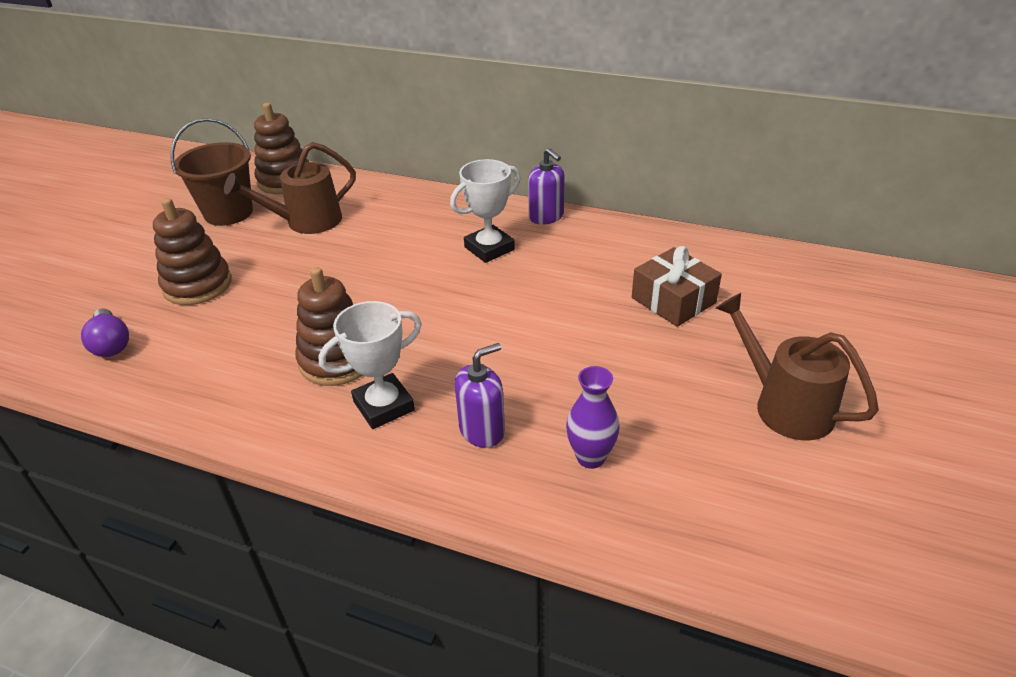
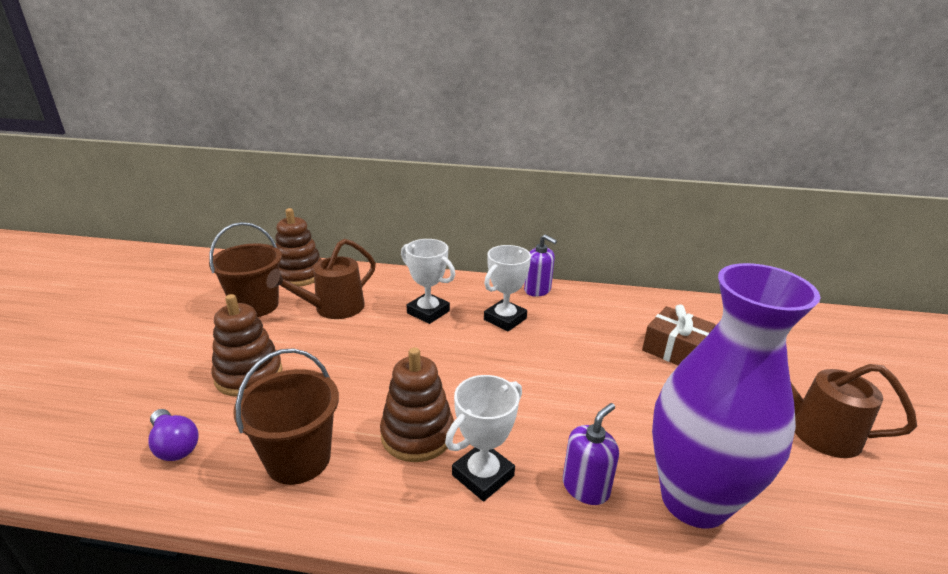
camera: 15 degrees left, 10 degrees down
(216, 369) = (298, 459): none -> brown bucket
(406, 233) = (428, 312): none -> white trophy
(590, 457) = (694, 500): purple vase -> purple vase, size x2.47

